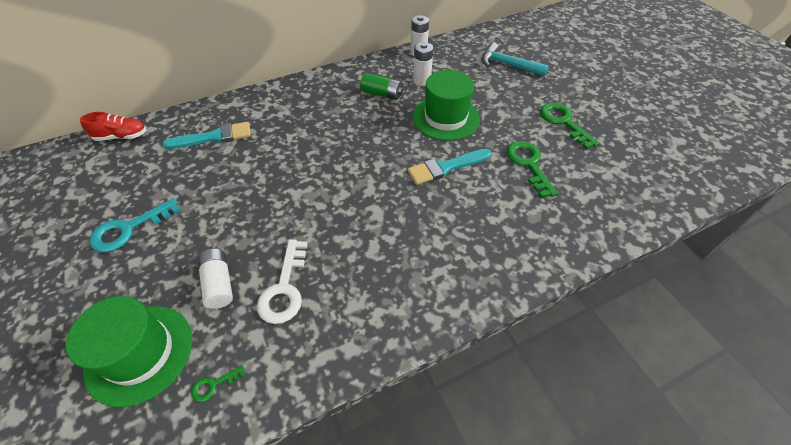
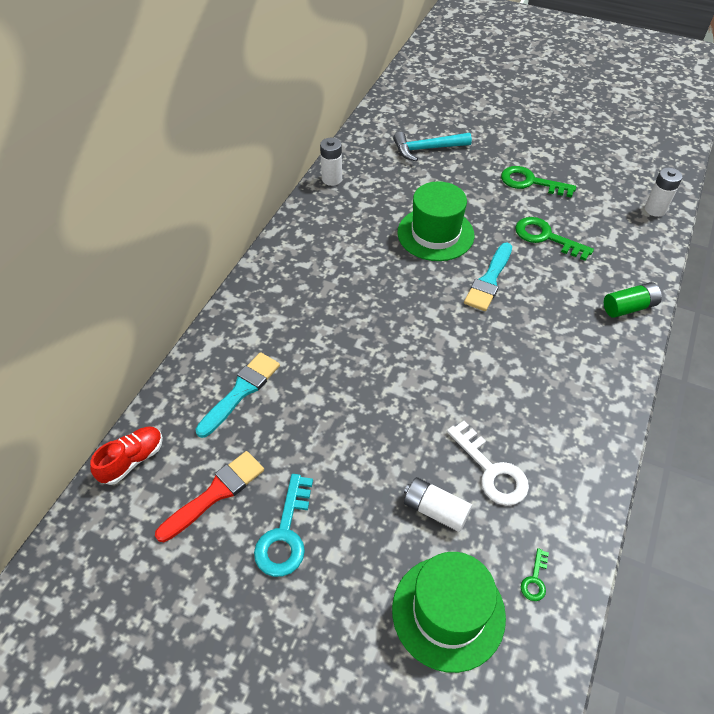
camera: 40 degrees left, 0 degrees up
(130, 181) = (215, 493): none -> red brush
(382, 94) = (350, 243): green battery -> green battery (629, 307)
(421, 80) = (370, 208): white battery -> white battery (655, 209)

